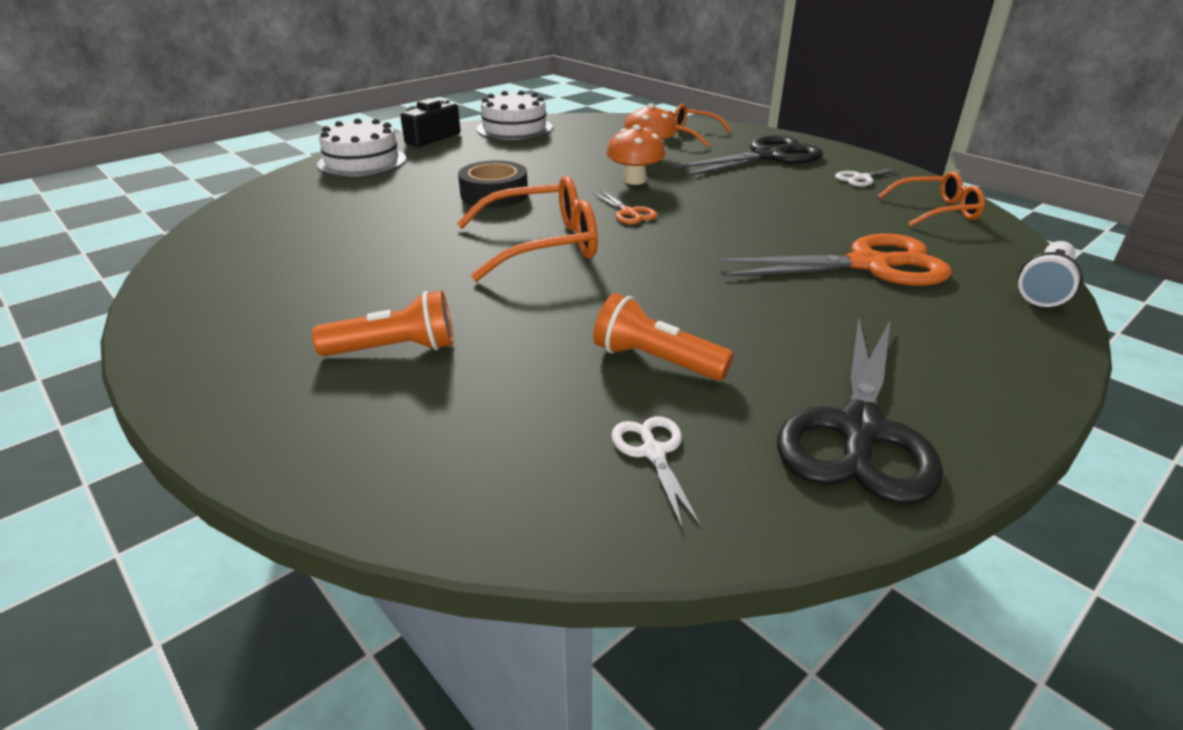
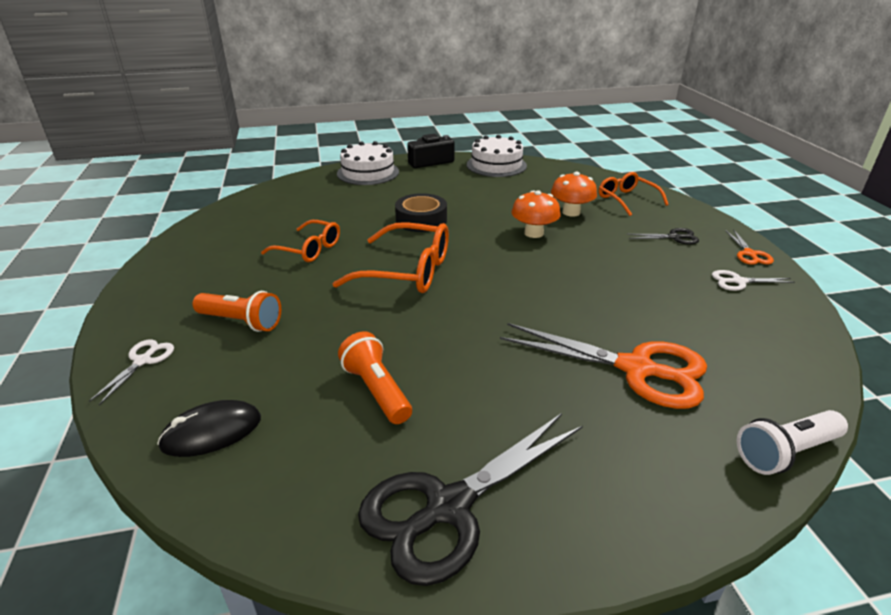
camera: 30 degrees right, 0 degrees up
(512, 470) = (212, 432): none -> black mouse
(628, 213) = (496, 261): orange scissors -> orange scissors (749, 254)
(653, 452) = (298, 457): white scissors -> white scissors (143, 361)
(768, 156) = (674, 237): black scissors -> black scissors, size x0.47
(936, 211) = (774, 336): orange glasses -> orange glasses (309, 249)

